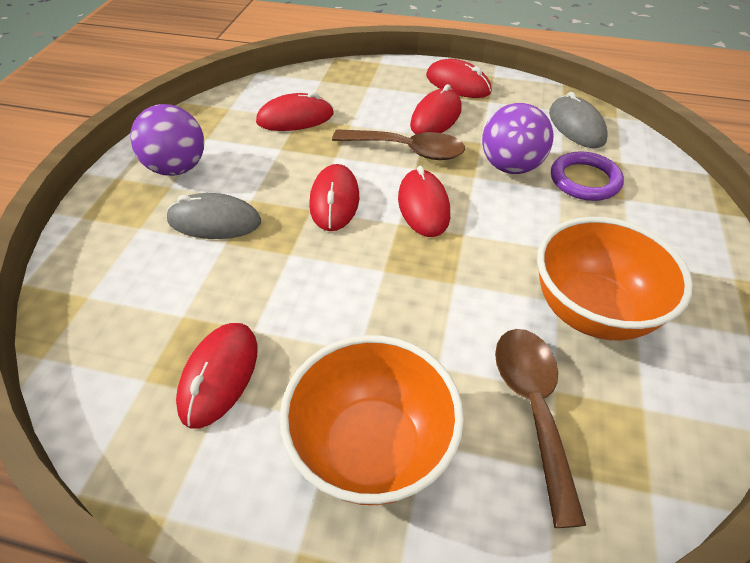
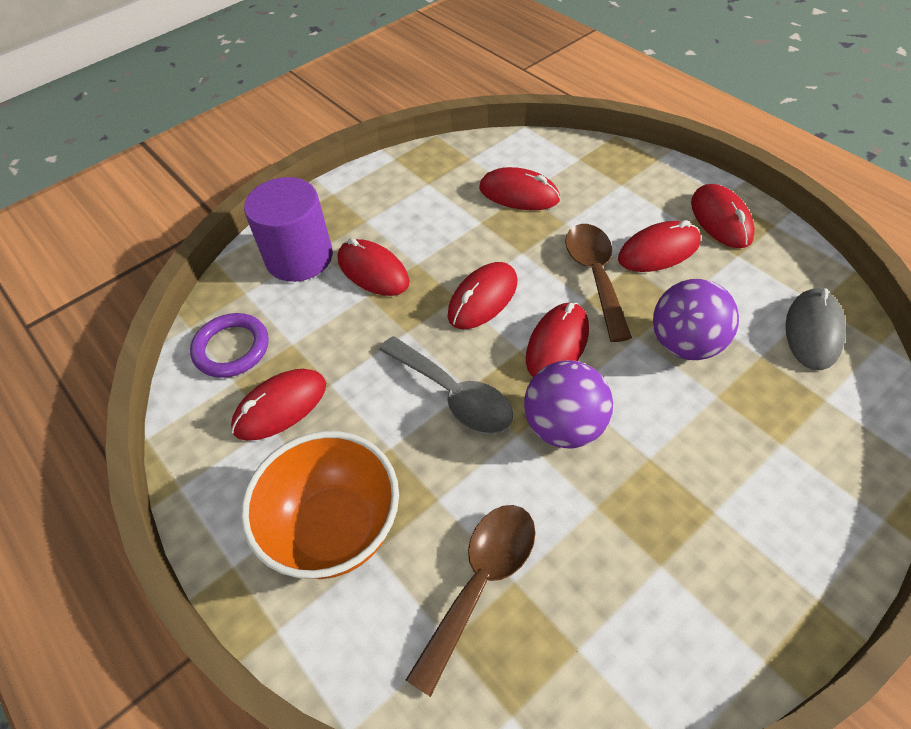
camera: 40 degrees right, 5 degrees up
(125, 241) = (299, 257): none -> purple cylinder
(177, 168) = (382, 205): purple ball -> purple ball (564, 426)
(214, 221) = (373, 271): grey mouse -> red mouse
(377, 281) = (453, 395): none -> grey spoon
(407, 150) = (595, 276): brown spoon -> brown spoon turned 150 degrees counterclockwise
(584, 180) = (755, 399): purple ring -> purple ring (231, 348)
(591, 311) = (619, 536): orange bowl -> none

